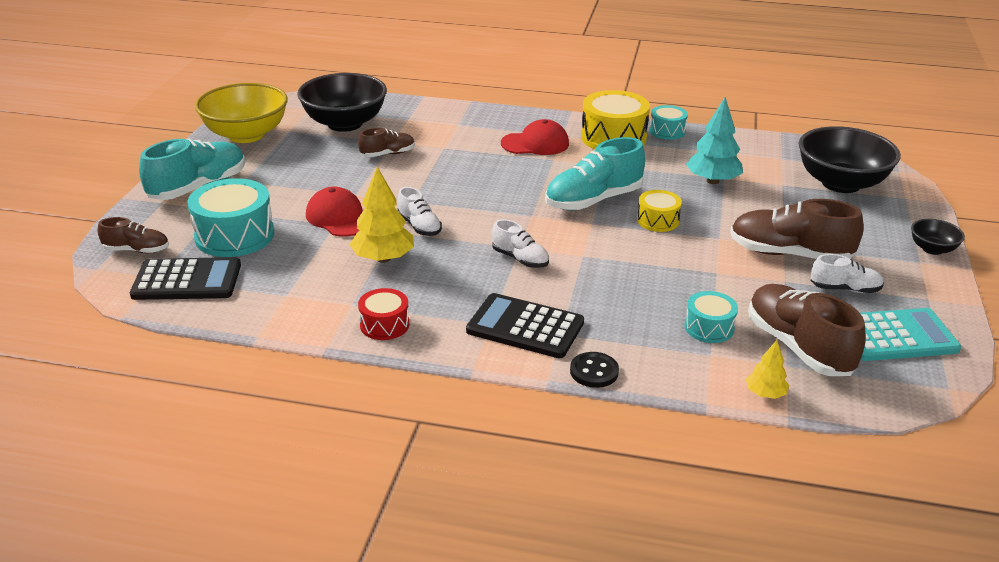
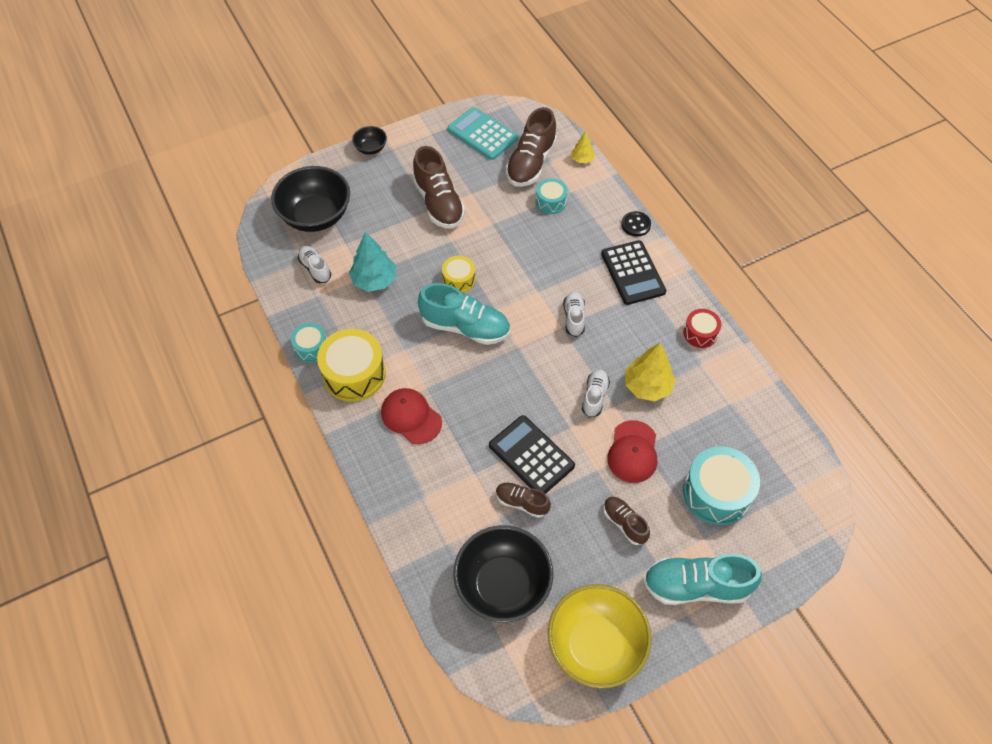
camera: 130 degrees left, 25 degrees up
(137, 250) = (792, 534): brown shoe -> brown shoe (624, 523)
(187, 280) = (780, 469): black calculator -> black calculator (531, 456)
(845, 289) = (455, 167): white shoe -> white shoe (315, 269)

